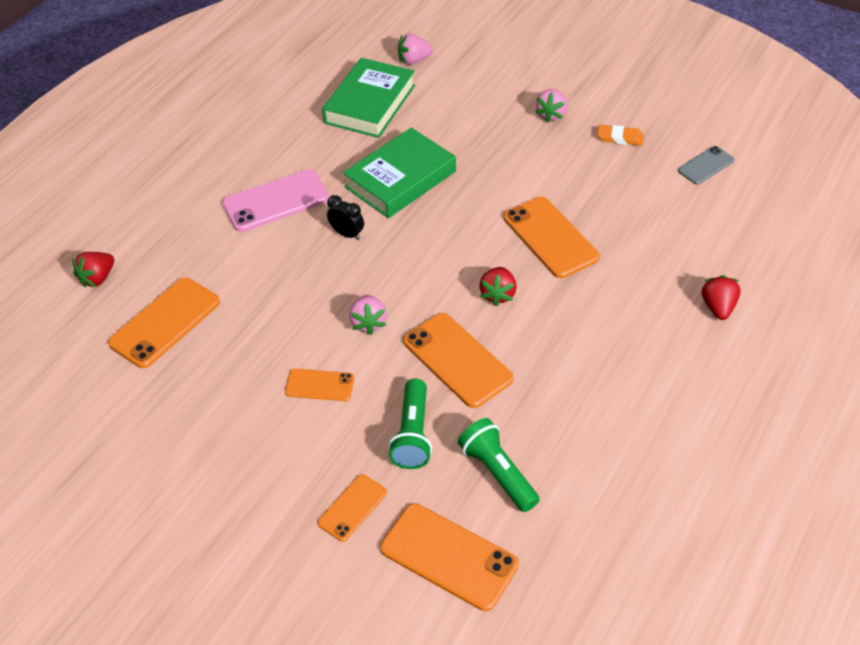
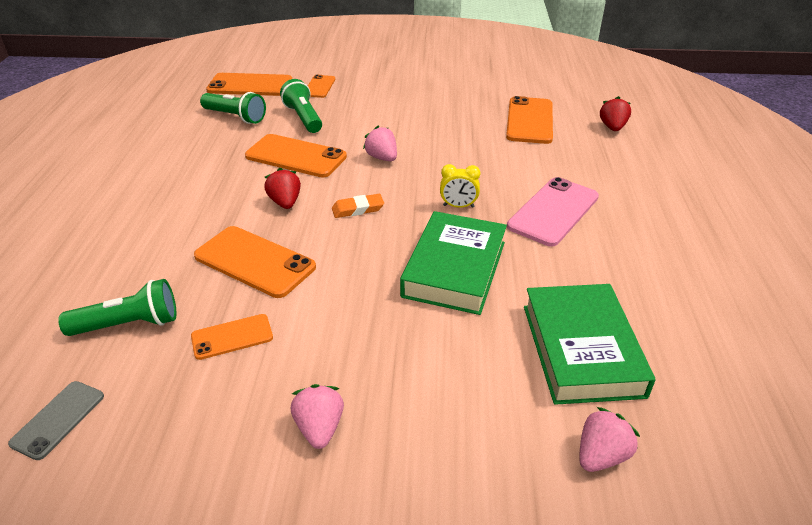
camera: 150 degrees right, 10 degrees down
(319, 385) = (387, 121): orange phone -> orange phone (232, 337)
(347, 234) = (458, 206): black clock -> yellow clock
(620, 138) = (199, 422): orange eraser -> orange eraser (358, 209)
(658, 214) = (129, 324): none -> green flashlight
(718, 307) = (60, 251): red strawberry -> none

